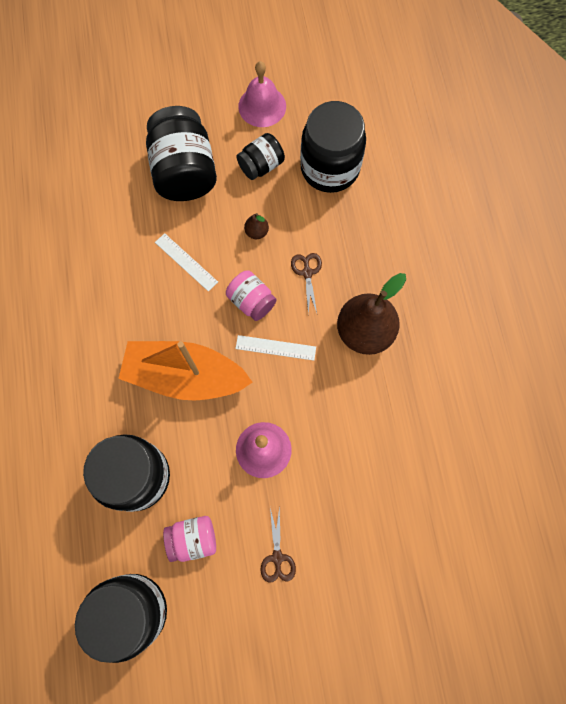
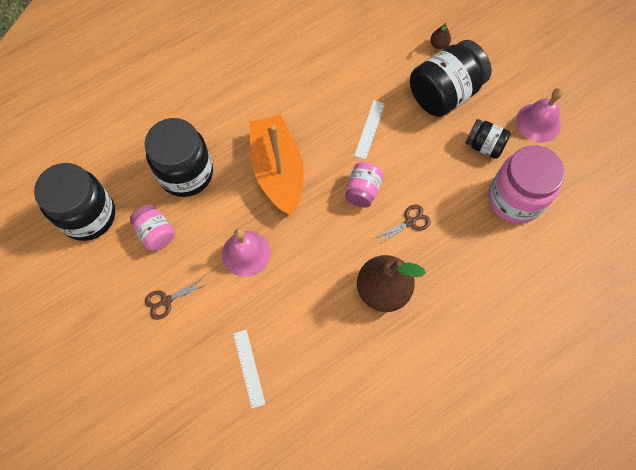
camera: 65 degrees right, 5 degrees down
(256, 232) = (424, 168): brown pear -> brown pear (439, 45)
(275, 347) = (333, 226): white ruler -> white ruler (249, 368)
(330, 168) = (514, 199): black jar -> pink jar

